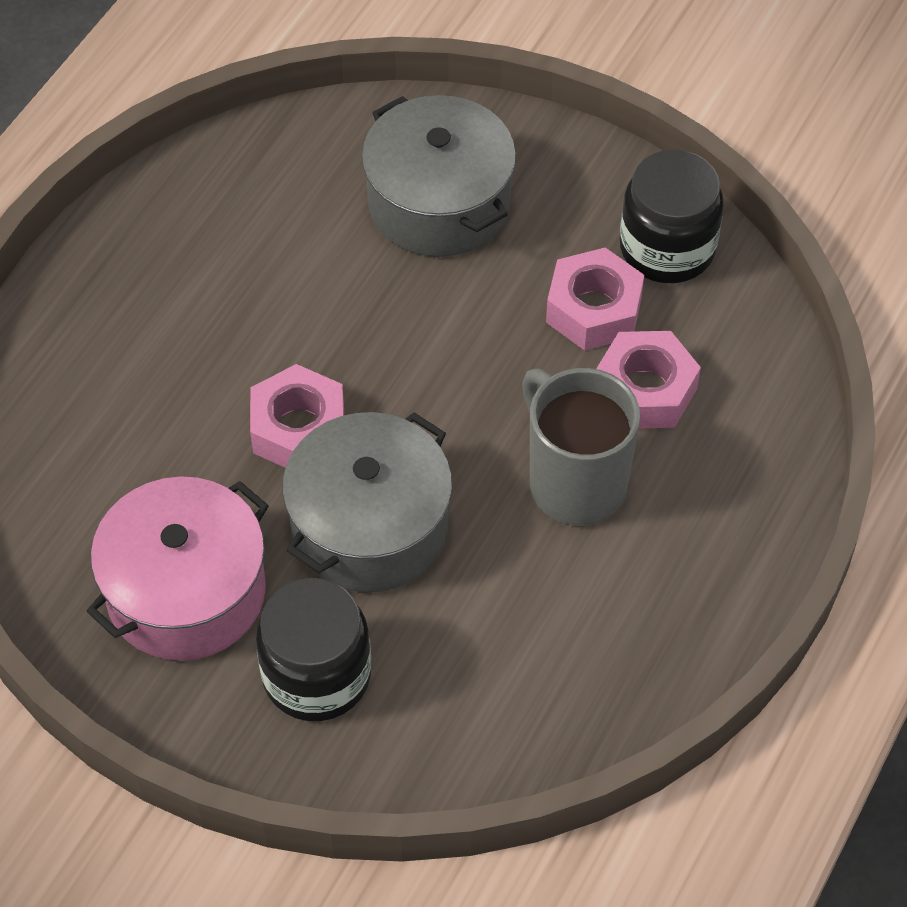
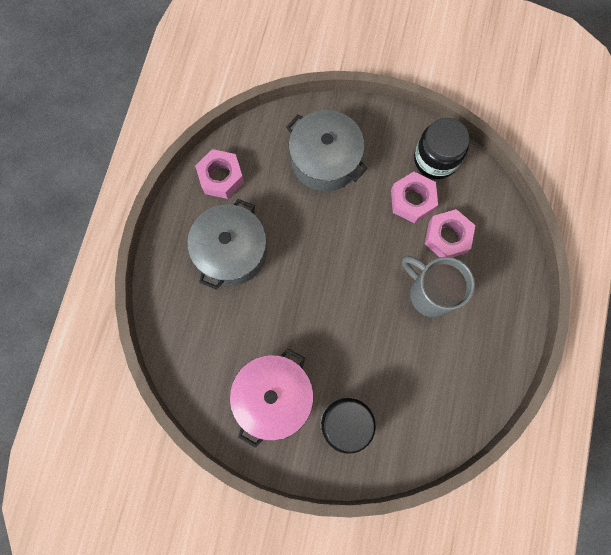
camera: 15 degrees left, 20 degrees up
(299, 429) = (298, 298): pink nut -> pink nut (221, 177)
(369, 526) = (345, 340): grey pot -> grey pot (231, 251)

